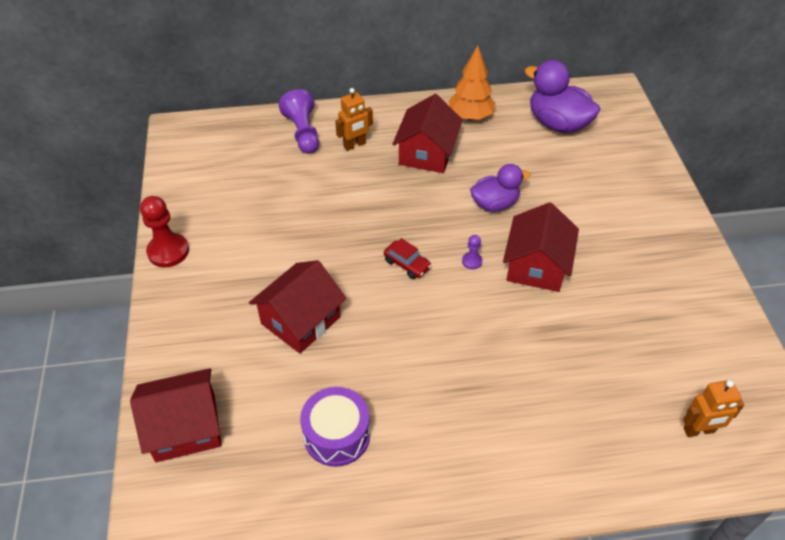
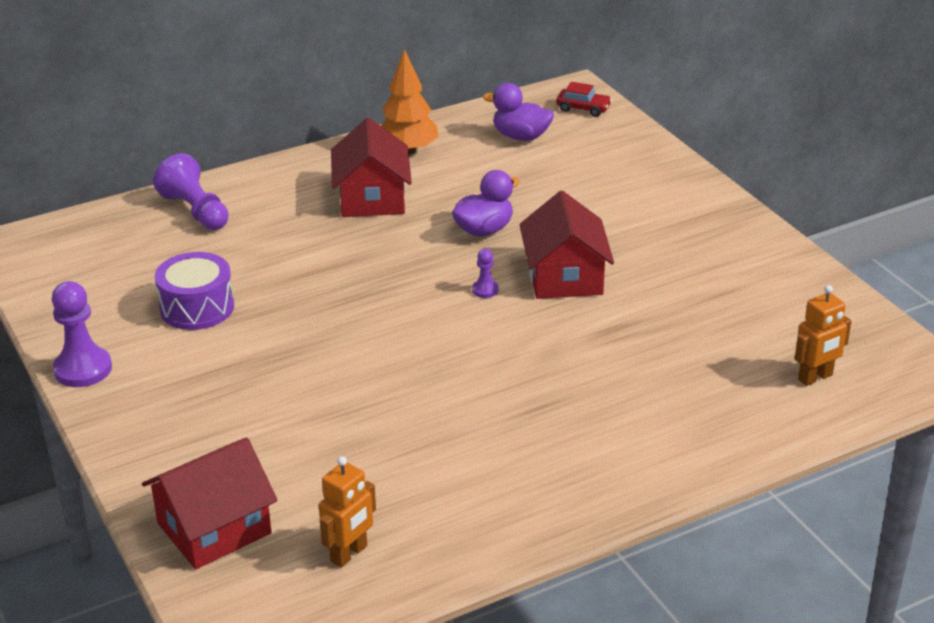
camera: 20 degrees left, 15 degrees down
(168, 251) = (83, 369): red pawn -> purple pawn
(301, 320) = (302, 394): red house -> none
(337, 435) = (409, 486): purple drum -> purple drum (197, 308)
(355, 145) = (273, 209): orange robot -> orange robot (349, 554)
(407, 264) = (407, 311): red car -> red car (583, 108)
(557, 124) = (521, 136): purple duck -> purple duck, size x0.66

